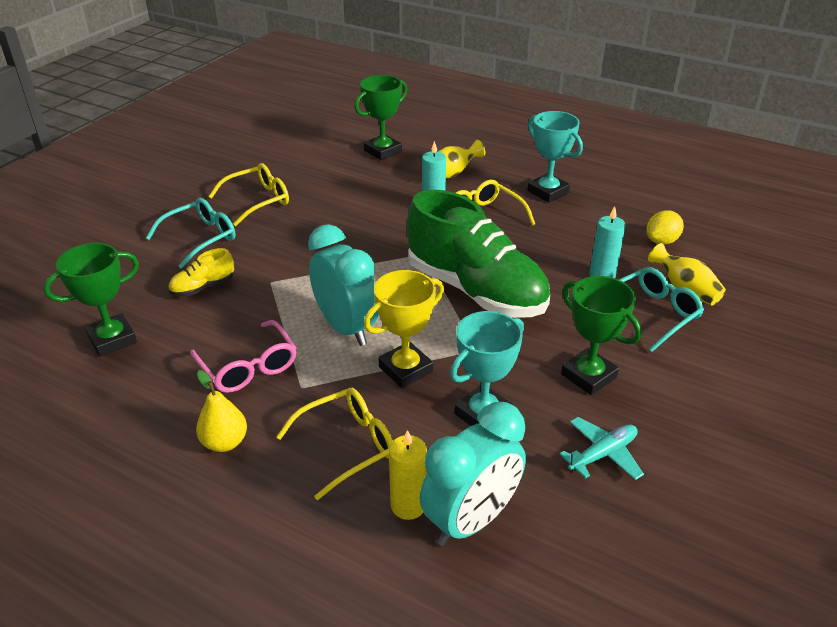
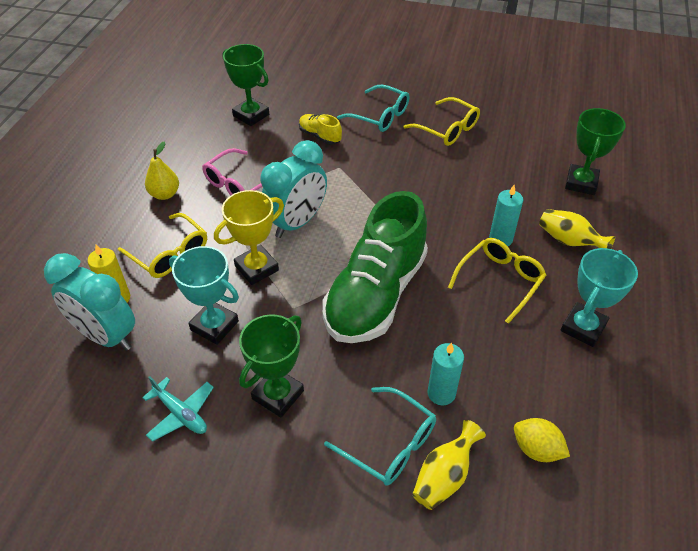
camera: 75 degrees right, 10 degrees up
(383, 151) = (581, 183): green trophy -> green trophy turned 75 degrees clockwise
(405, 369) = (256, 268): yellow trophy -> yellow trophy turned 75 degrees counterclockwise

